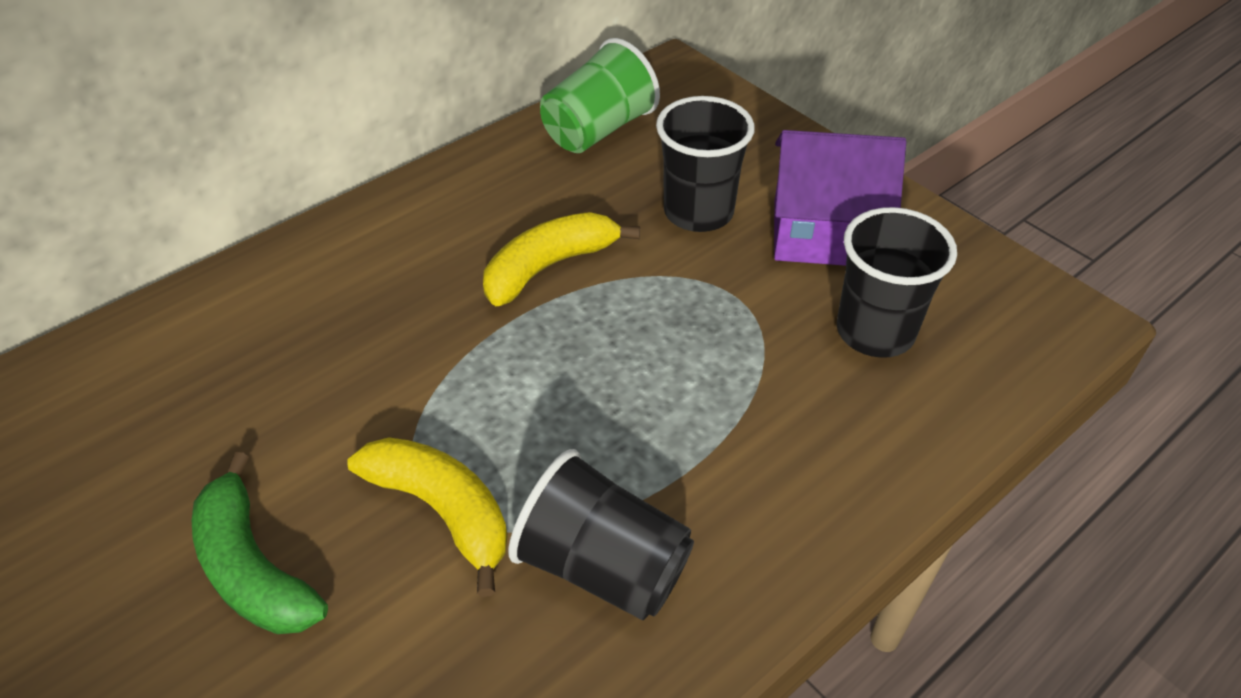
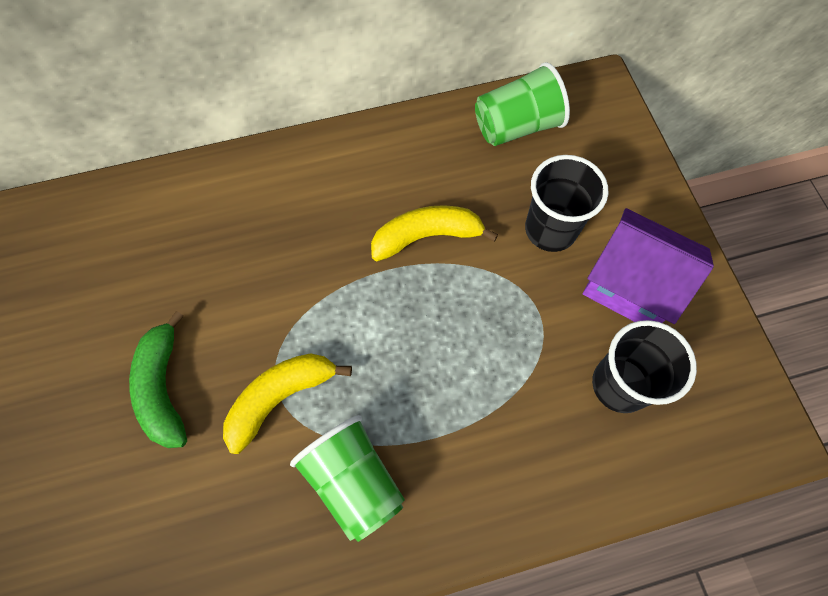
camera: 25 degrees right, 20 degrees up
(442, 510) = (280, 397): yellow banana -> yellow banana turned 105 degrees counterclockwise
(603, 566) = (354, 481): black cup -> green cup

